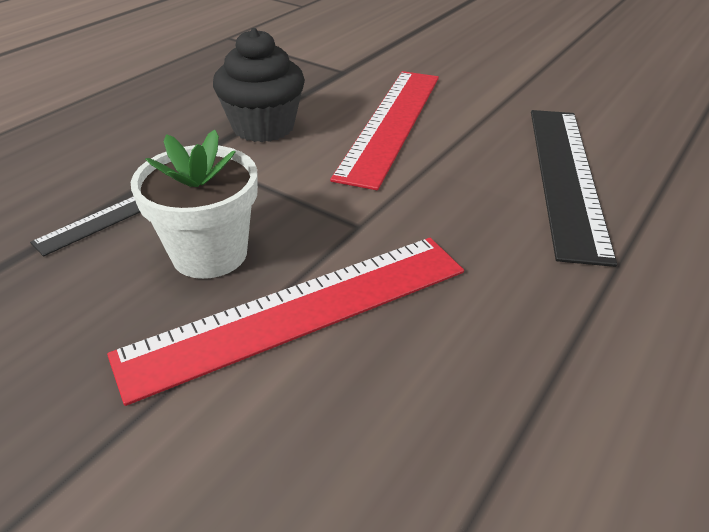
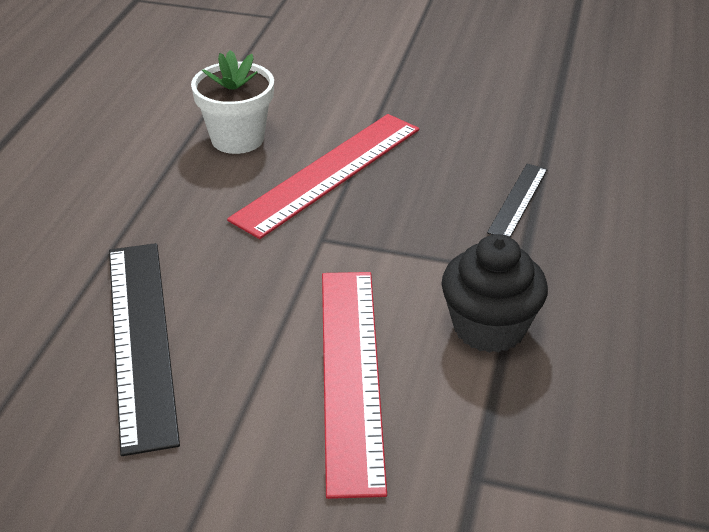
camera: 160 degrees right, 0 degrees up
(209, 254) = (417, 192): white flower pot -> white flower pot (237, 138)

